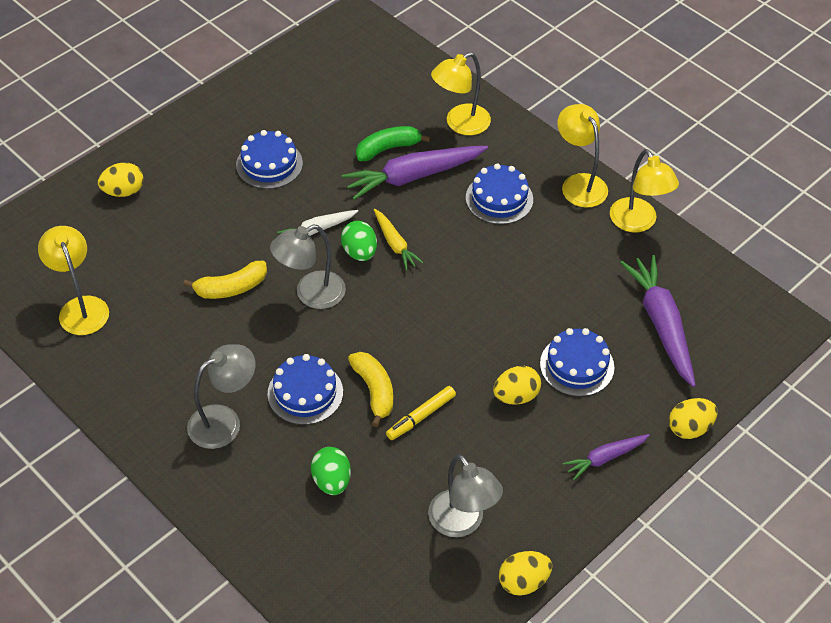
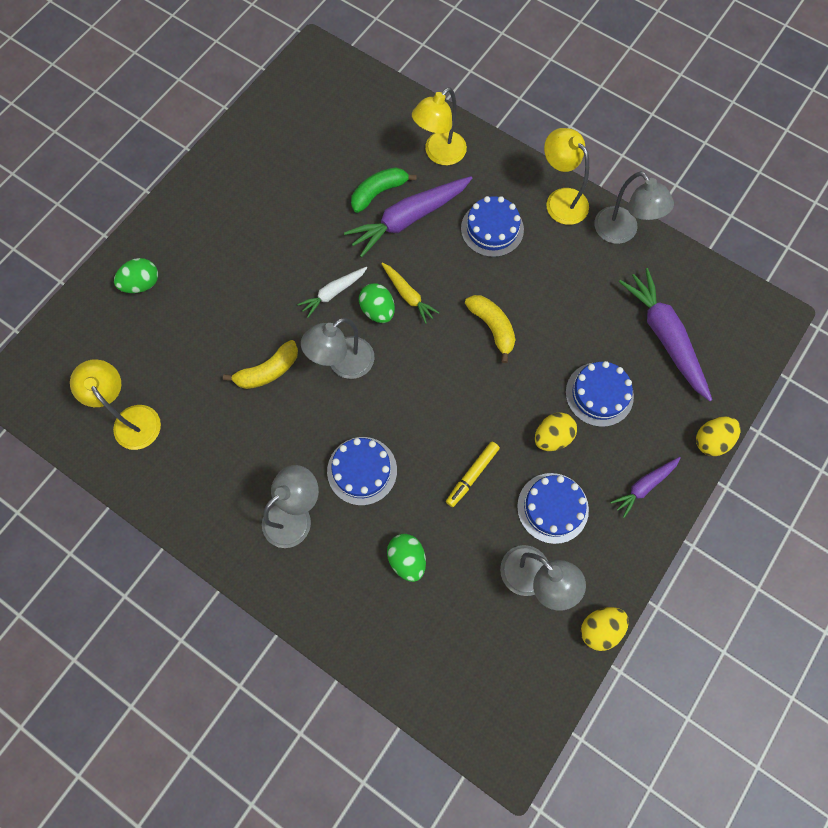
camera: 10 degrees left, 20 degrees up
(123, 191) = (142, 284): yellow egg -> green egg
(269, 164) = (272, 229): blue cake -> blue cake (552, 508)
(374, 391) = (424, 456): yellow banana -> yellow banana (492, 327)
(638, 223) = (621, 232): yellow lamp -> grey lamp

